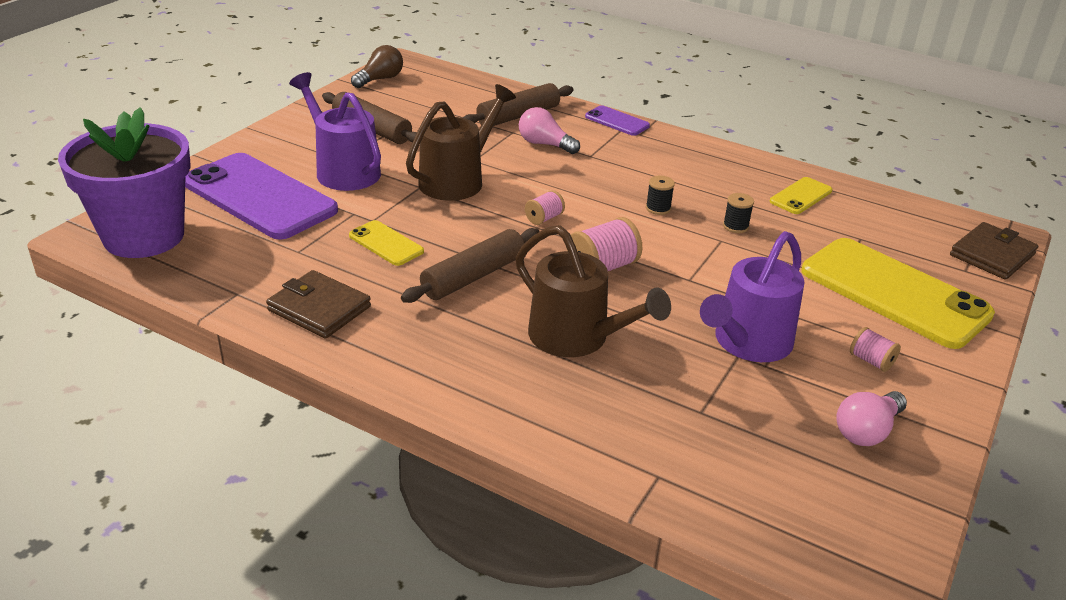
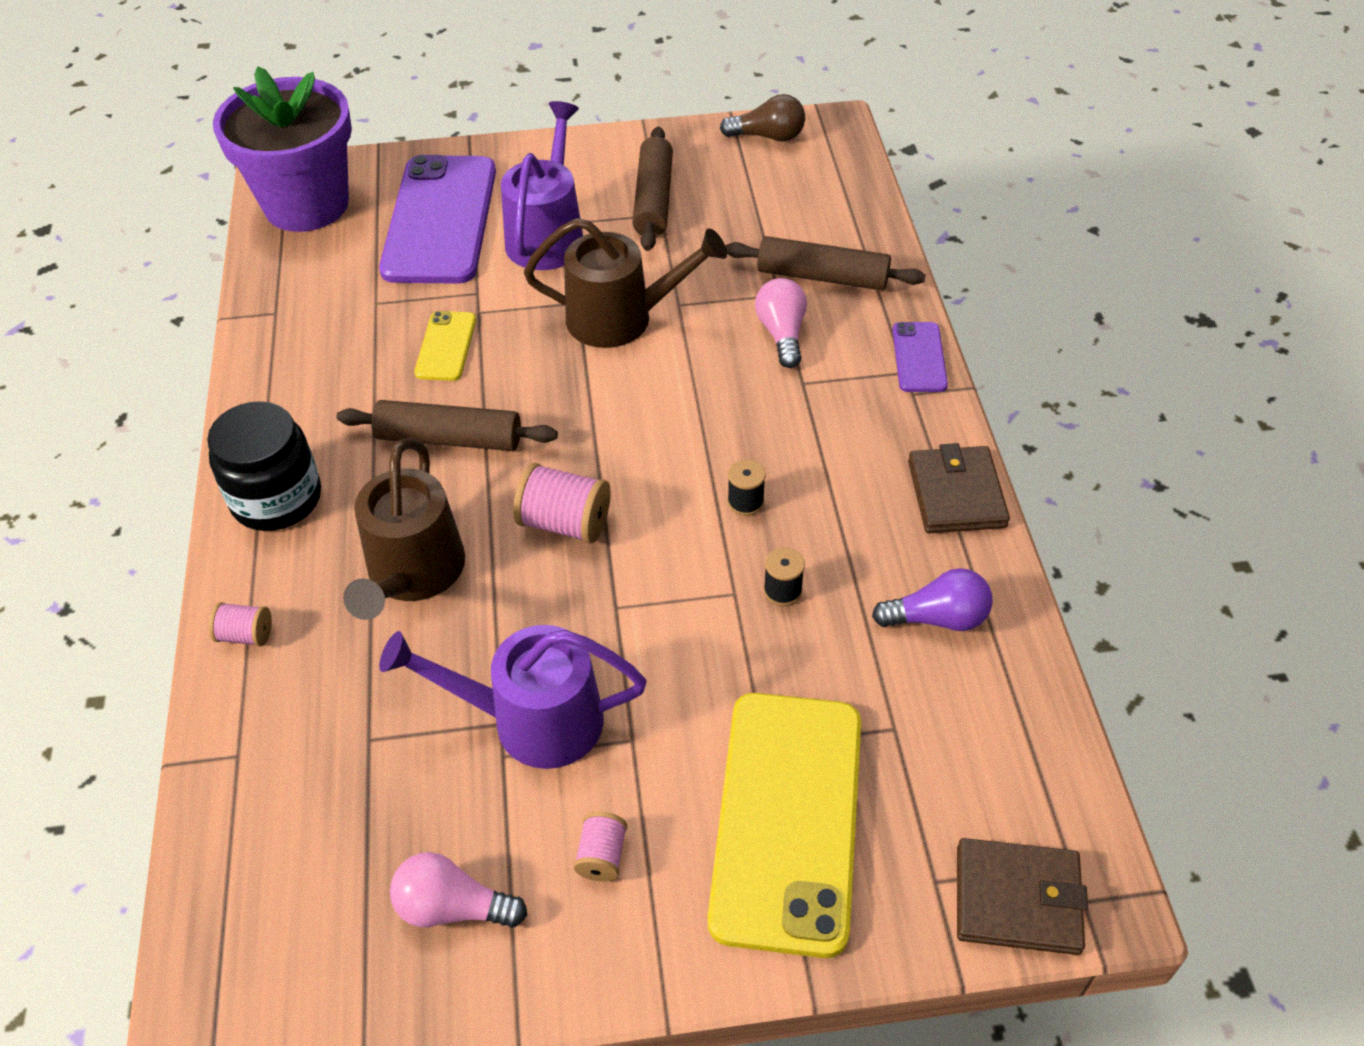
camera: 55 degrees right, 15 degrees up
(319, 308) = (298, 374): brown wallet -> brown wallet (956, 494)
(432, 365) = (276, 498): none -> black jar
(544, 218) = (616, 424): pink spool -> pink spool (245, 635)
(800, 196) = (937, 618): yellow phone -> purple light bulb

